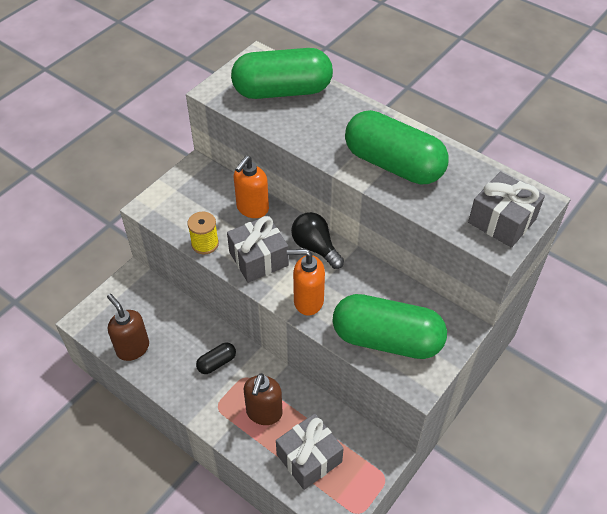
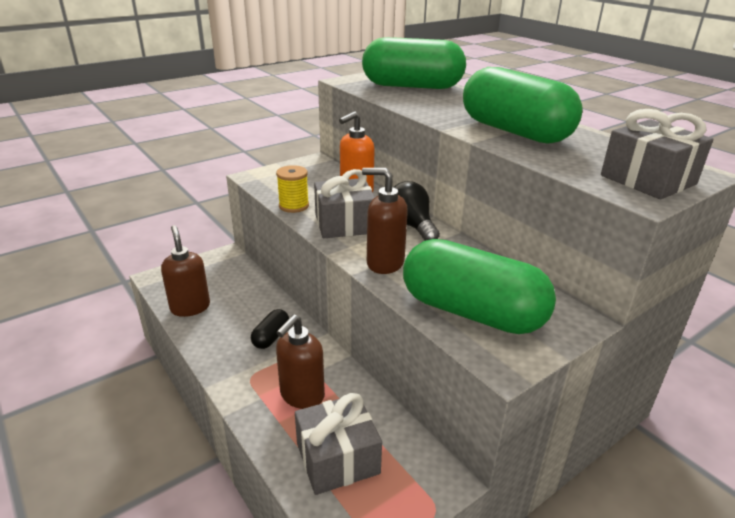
camera: 15 degrees right, 20 degrees down
(216, 363) = (271, 337): black capsule -> black capsule turned 45 degrees counterclockwise
(308, 301) = (384, 263): orange soap dispenser -> brown soap dispenser

